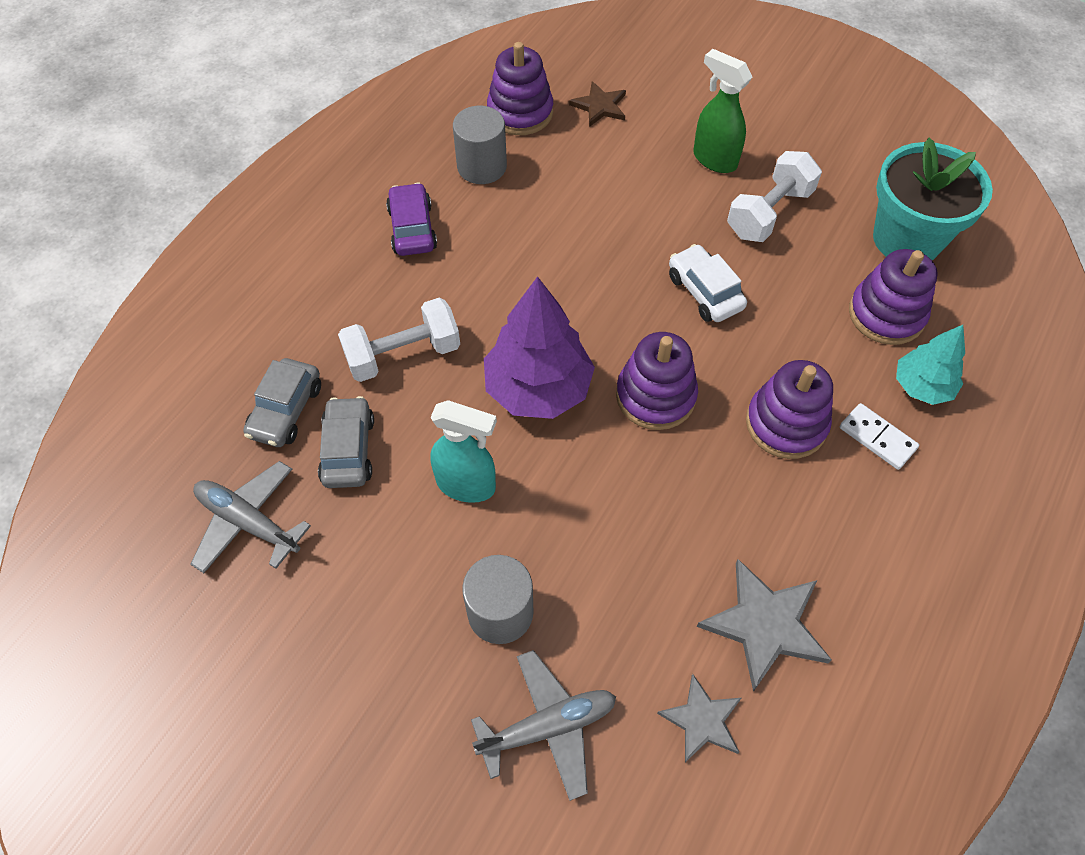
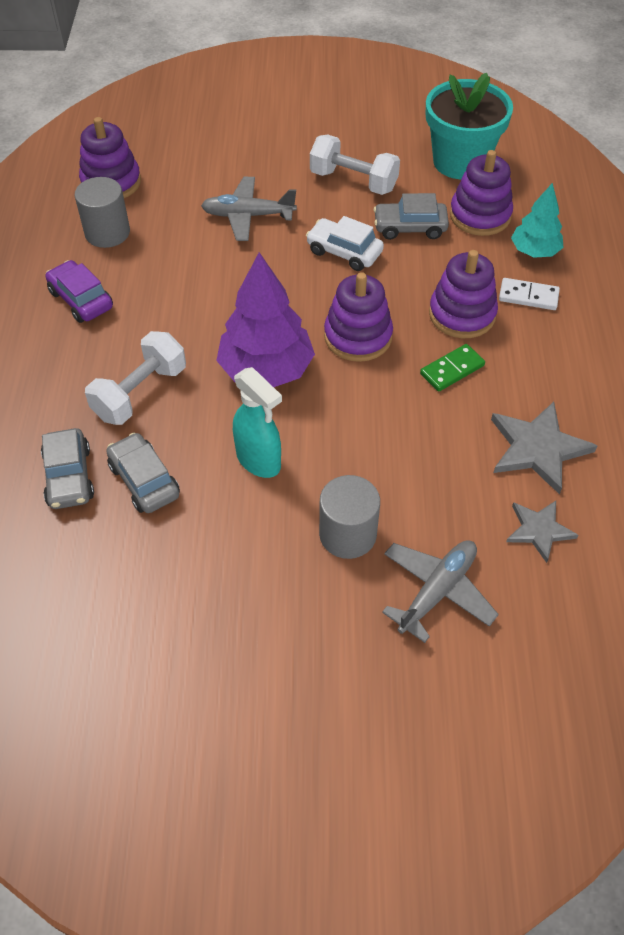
camera: 30 degrees left, 5 degrees down
(248, 522) = (97, 572): grey plane -> grey plane (248, 216)
(467, 485) = (259, 461): turquoise spray bottle -> turquoise spray bottle turned 60 degrees clockwise
(600, 106) = (173, 155): brown star -> none
(714, 159) = (288, 160): green spray bottle -> none
(731, 484) = (452, 370): none -> green domino
(769, 213) = (353, 181): white dumbbell -> white dumbbell turned 75 degrees counterclockwise
(795, 294) = (410, 227): none -> grey car

